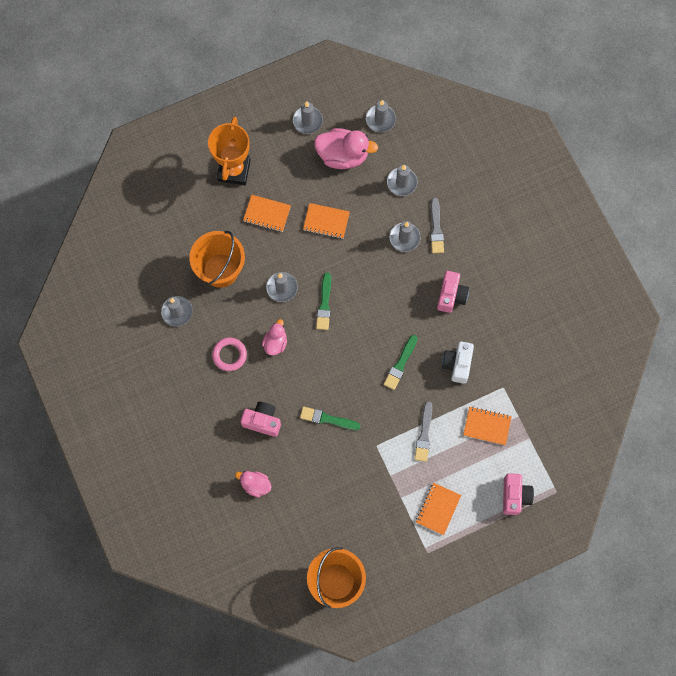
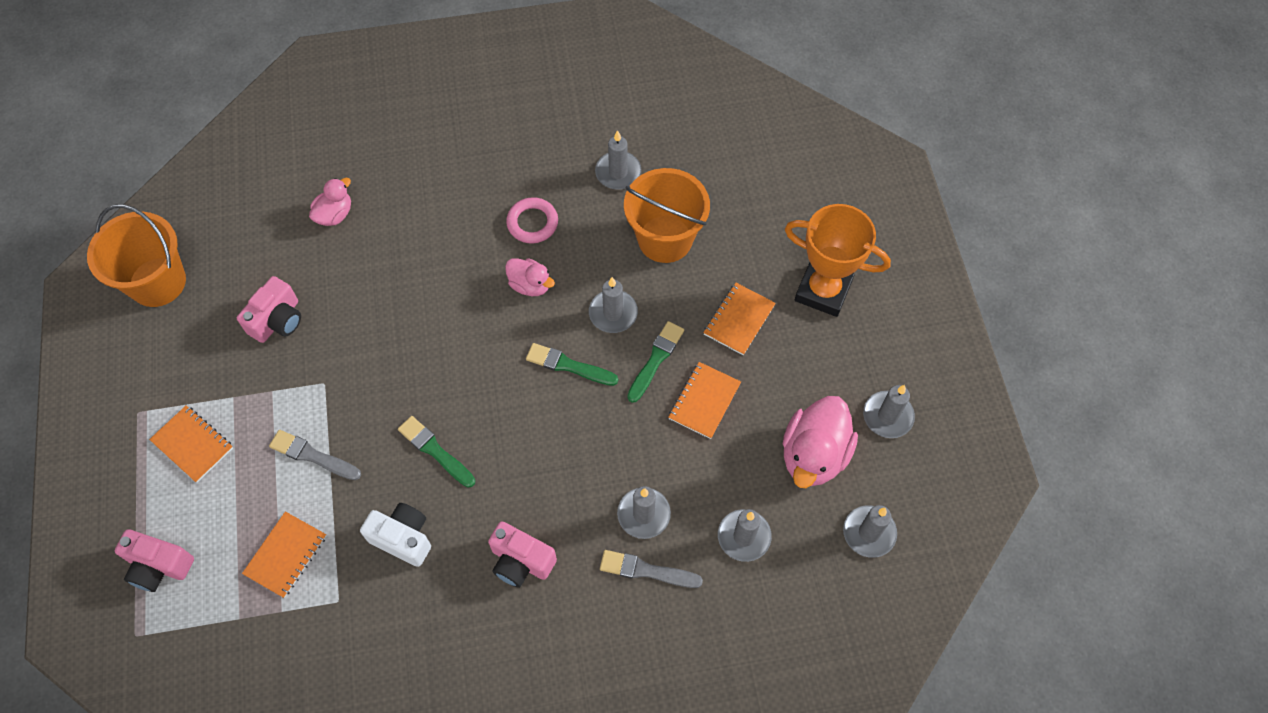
camera: 105 degrees right, 10 degrees down
(262, 421) = (420, 242): pink camera -> pink camera (277, 320)
(327, 419) = (390, 327): green brush -> green brush (656, 360)

